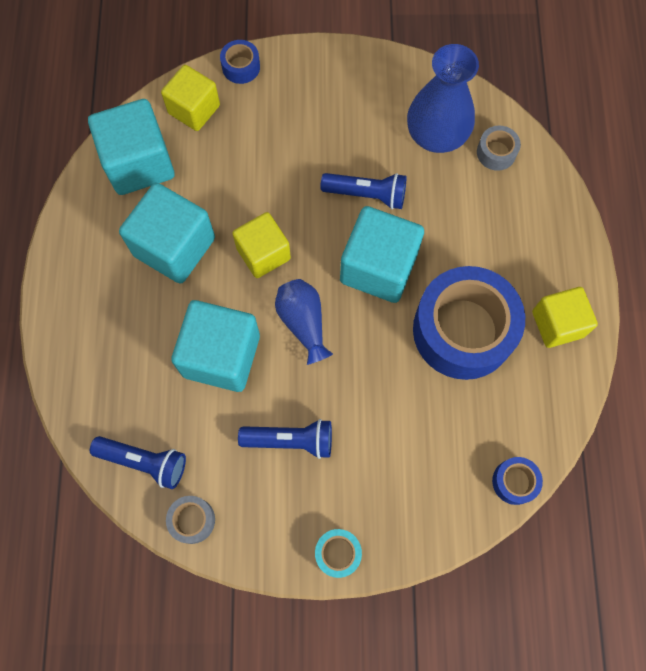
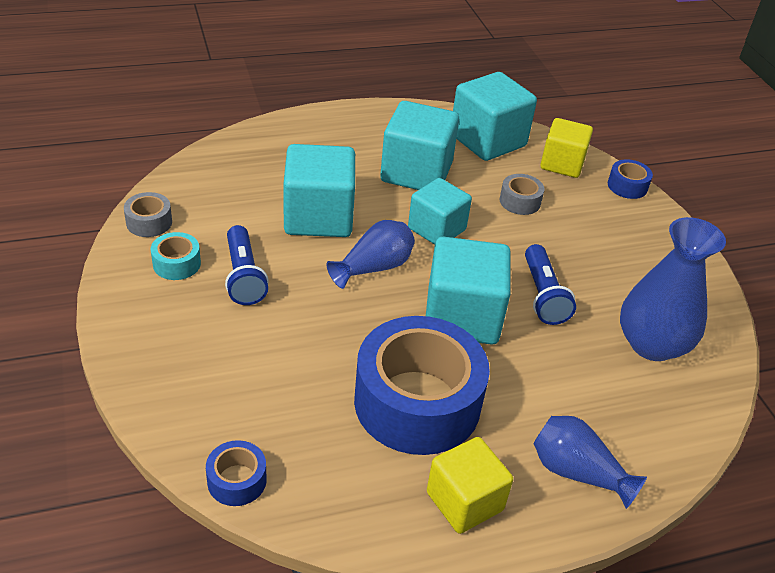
camera: 70 degrees right, 30 degrees down
(144, 461) = (201, 185): blue flashlight -> none
(263, 253) = (436, 229): yellow cube -> turquoise cube
(338, 553) = (127, 329): turquoise tape -> turquoise tape (176, 264)
(496, 152) = (665, 404): grey tape -> grey tape (520, 201)
(545, 239) = (577, 472): none -> blue vase

